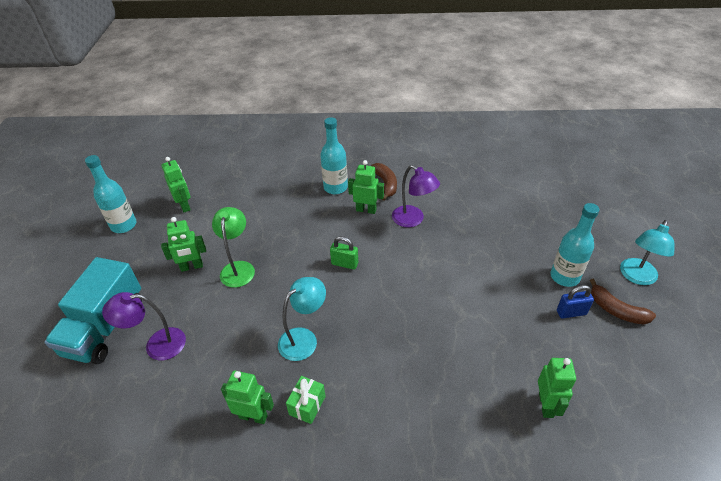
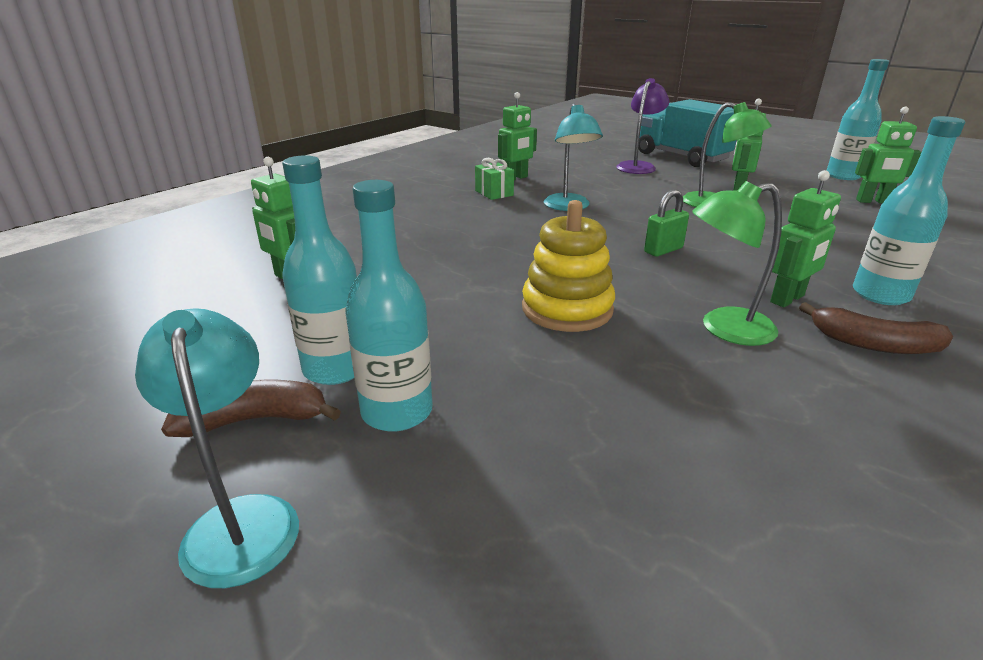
camera: 125 degrees right, 15 degrees down
(413, 220) = (724, 328): purple lamp -> green lamp
(447, 269) = (567, 309): none -> yellow stacking toy
(571, 312) = (335, 369): blue padlock -> turquoise bottle

